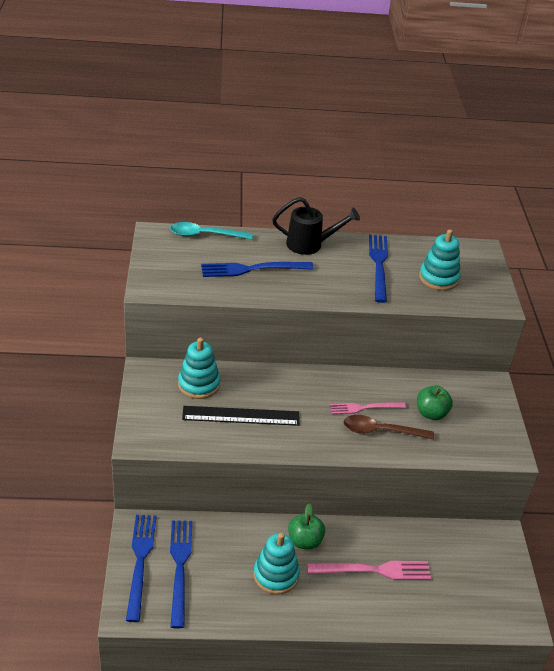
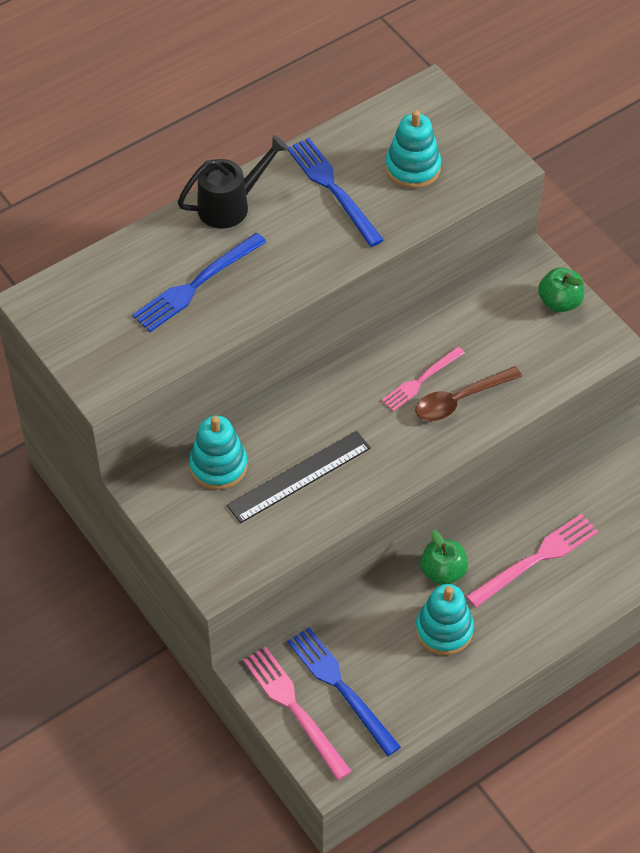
camera: 30 degrees left, 15 degrees up
(140, 562) = (295, 709): blue fork -> pink fork
(204, 235) = (95, 266): turquoise spoon -> none
(431, 413) = (495, 343): green apple -> green apple (559, 302)

